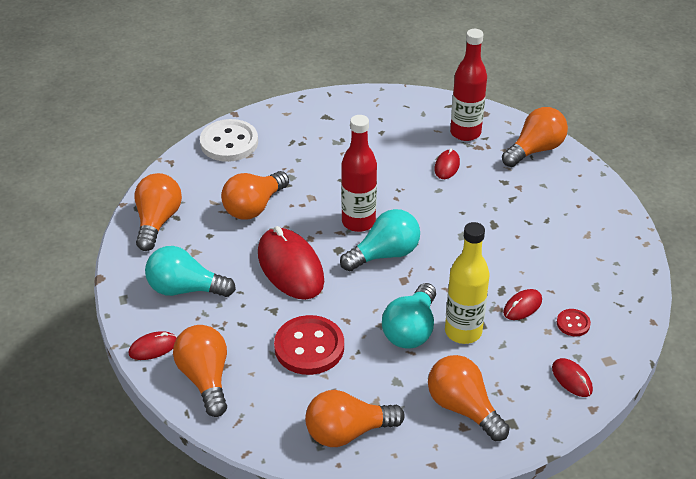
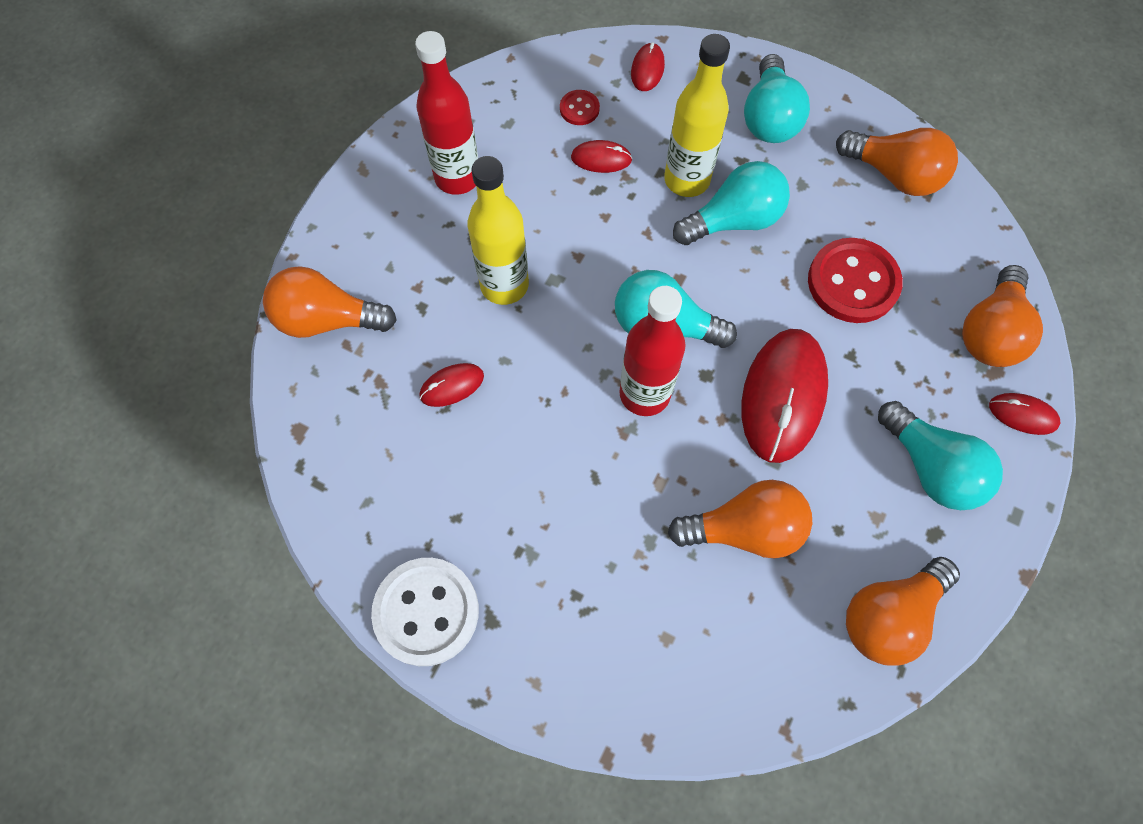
camera: 135 degrees left, 25 degrees up
(229, 142) = (671, 693): white button -> white button (426, 612)
(463, 408) = (769, 118): orange light bulb -> turquoise light bulb
(465, 133) = (363, 418): red bottle -> red bottle (457, 177)
(482, 215) = (504, 285): none -> yellow bottle

